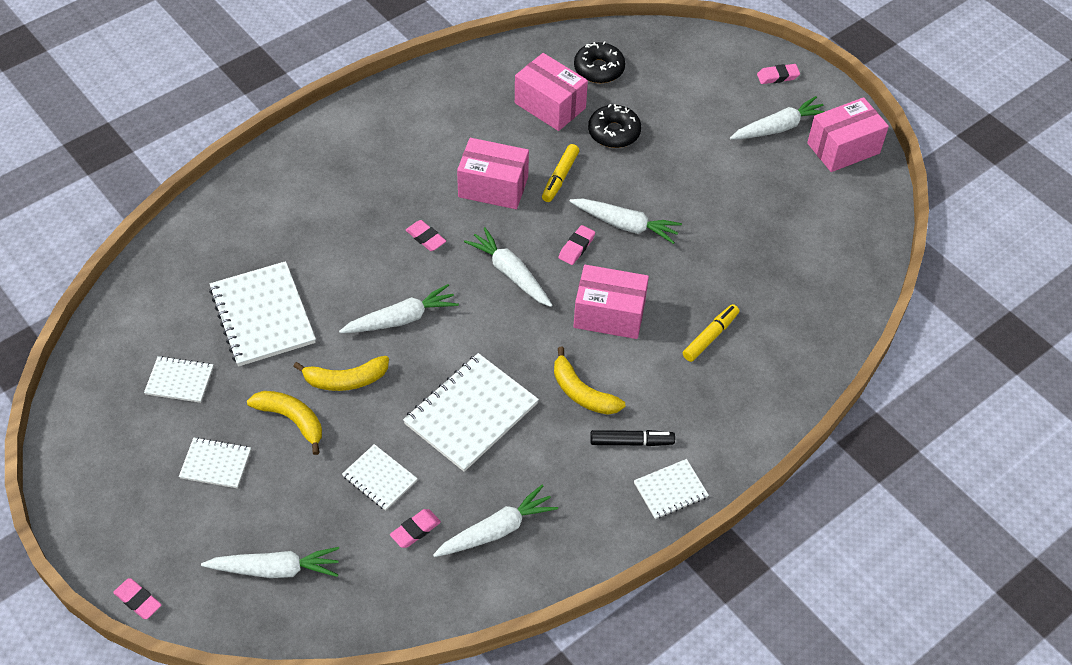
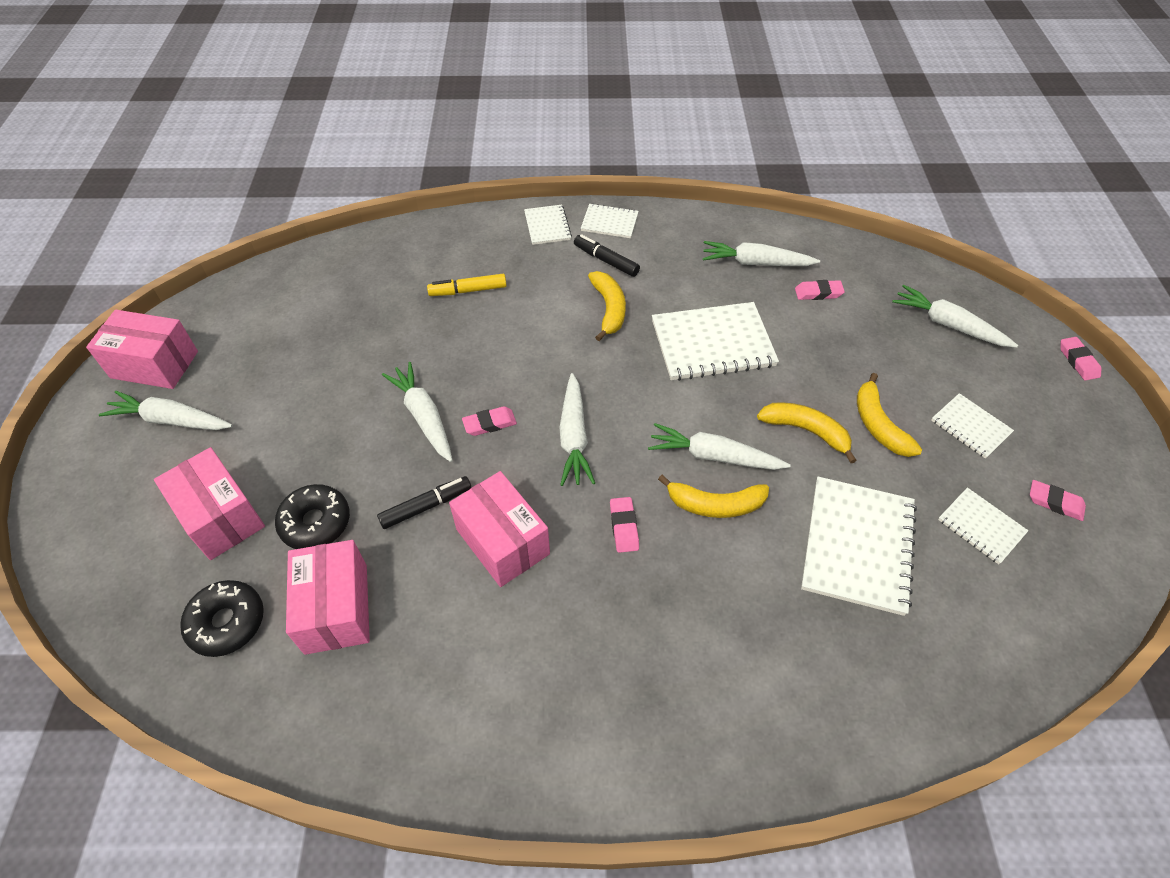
camera: 140 degrees left, 0 degrees up
(376, 286) = (715, 505): none -> yellow banana
(379, 478) = (824, 339): white notebook -> white notebook (547, 226)
(560, 177) = (426, 506): yellow marker -> black marker
(609, 314) = (526, 351): pink box -> pink box (221, 516)
(777, 76) = (85, 475): pink eraser -> pink eraser (1055, 503)

